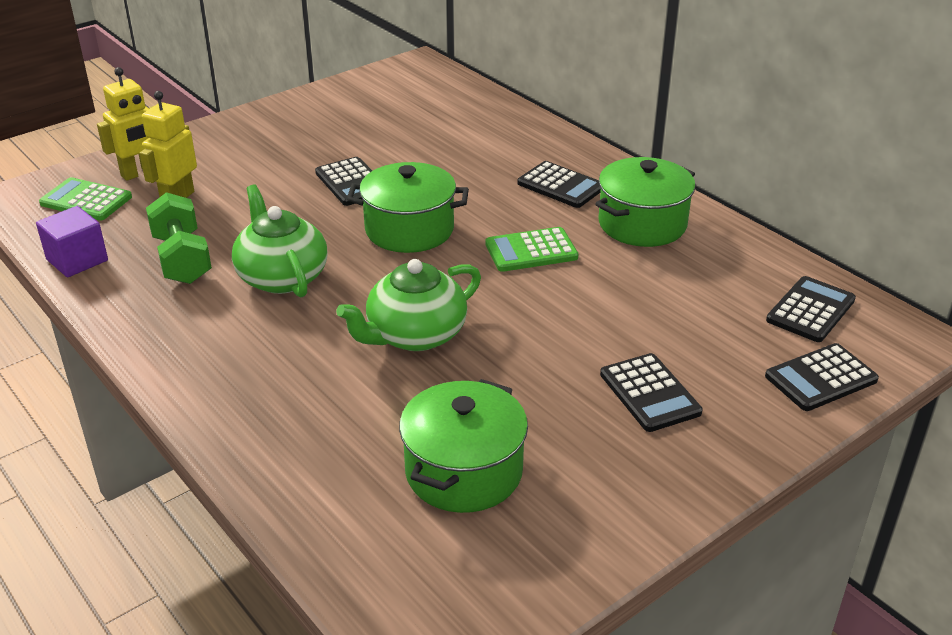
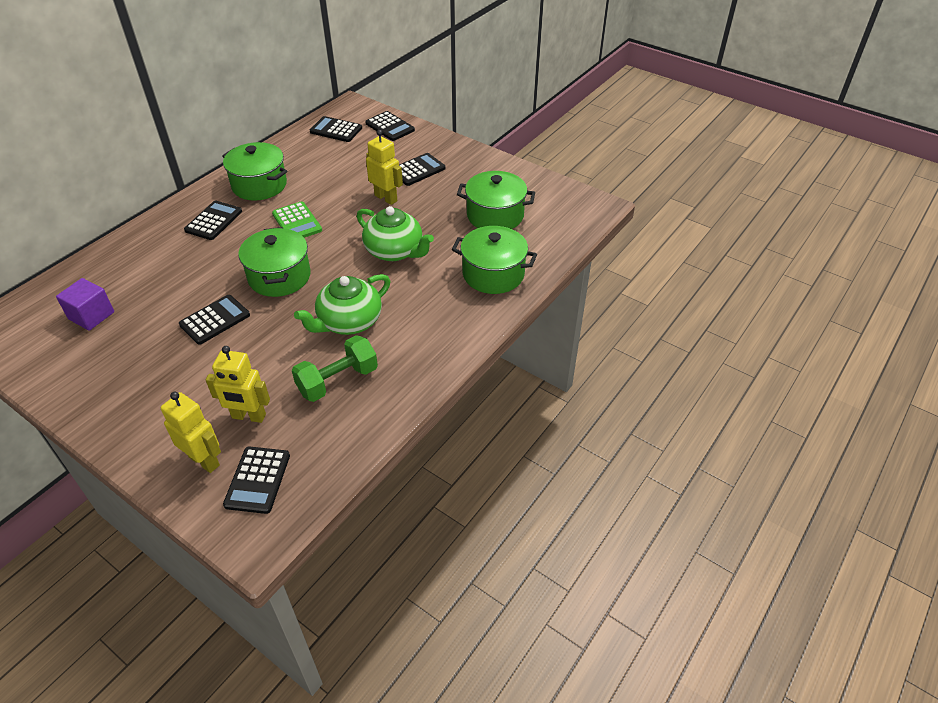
camera: 105 degrees left, 10 degrees up
(77, 260) = (352, 444): purple cube -> purple cube (91, 315)
(86, 200) = (258, 480): green calculator -> black calculator
(298, 434) = (493, 274): none -> green pot
(567, 343) = (386, 198): none -> yellow robot

